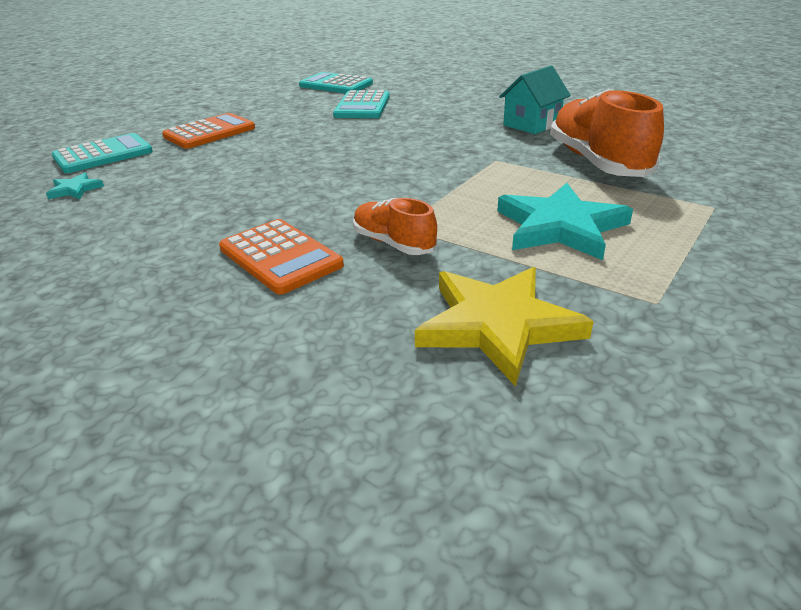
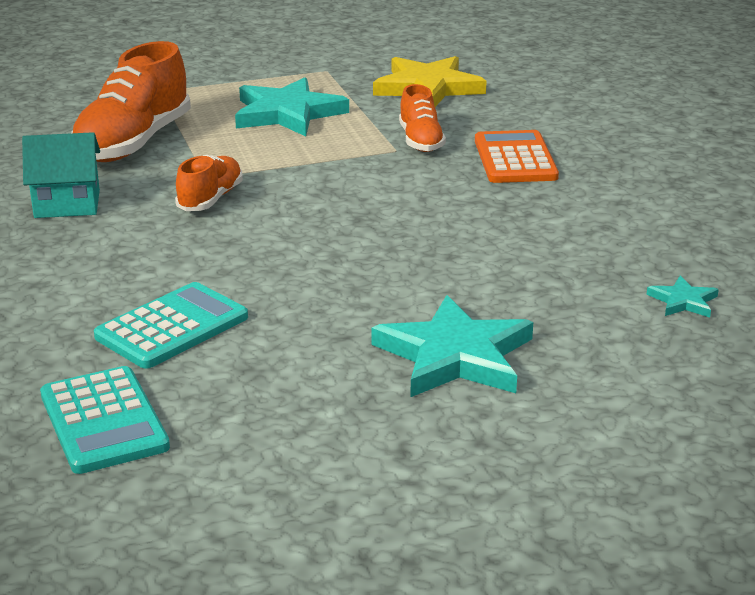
camera: 145 degrees left, 5 degrees down
(103, 155) = (636, 363): turquoise calculator -> none
(210, 132) = (454, 356): orange calculator -> turquoise star
(462, 150) = (210, 199): none -> orange shoe

